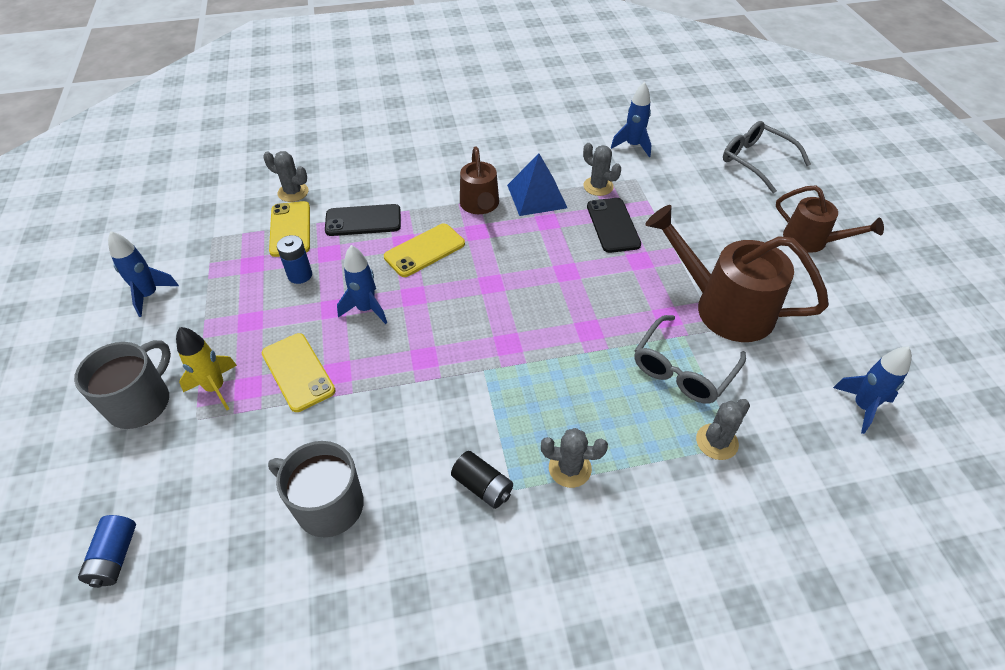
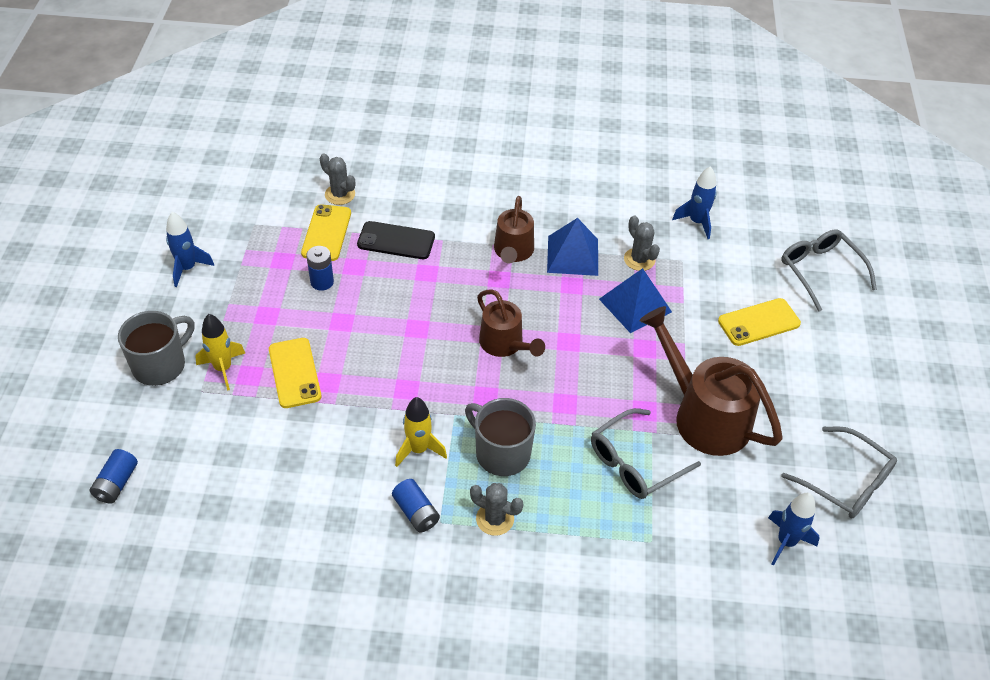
camera: 15 degrees right, 0 degrees up
(328, 505) = (286, 491): grey mug -> grey mug (501, 453)
(366, 309) = (371, 330): blue rocket -> none
(425, 250) = (443, 286): yellow phone -> yellow phone (759, 322)
(460, 417) = (418, 449): none -> yellow rocket
(482, 486) = (416, 512): black battery -> blue battery
(613, 225) = (635, 305): black phone -> blue pyramid
(716, 442) = (634, 534): grey cactus -> none
(812, 241) = (831, 372): brown watering can -> brown watering can (505, 345)
(881, 333) = (845, 482): none -> grey glasses

